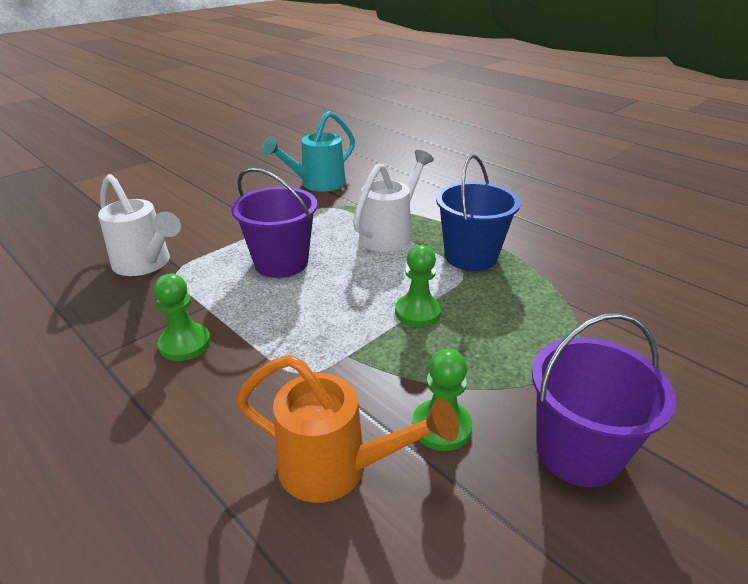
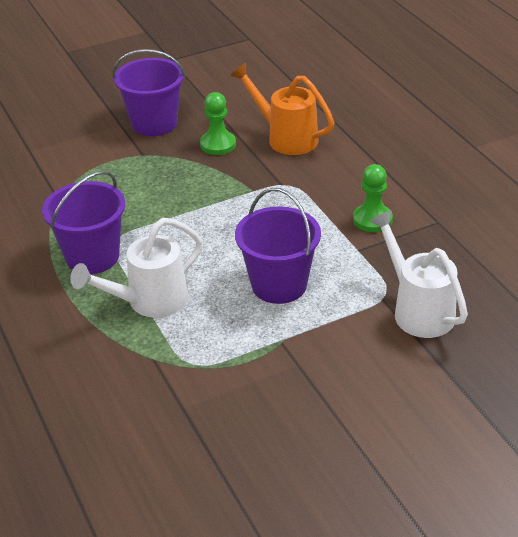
camera: 160 degrees left, 5 degrees up
(317, 184) = (188, 422): turquoise watering can -> none
(418, 312) = (182, 212): green pawn -> none
(470, 256) = (92, 257): blue bucket -> purple bucket

